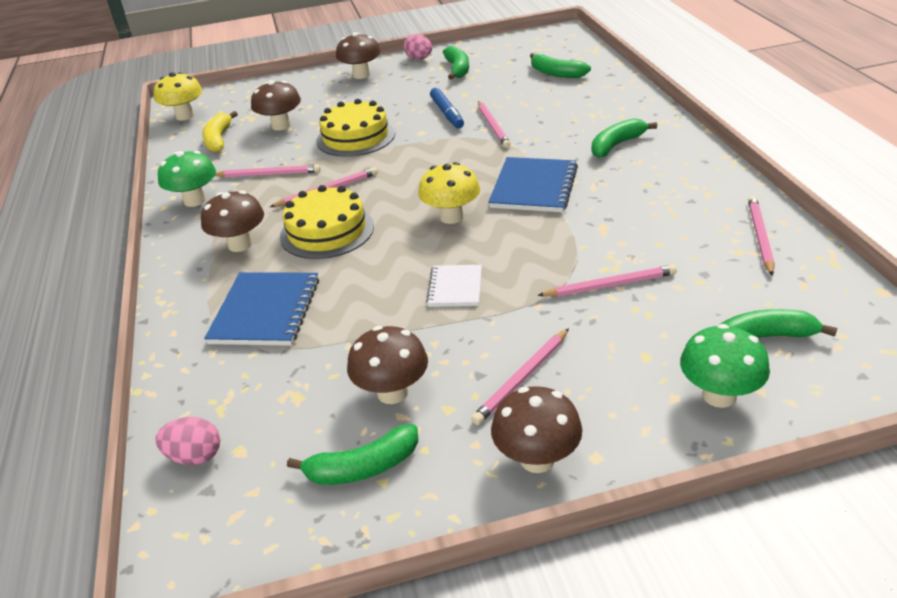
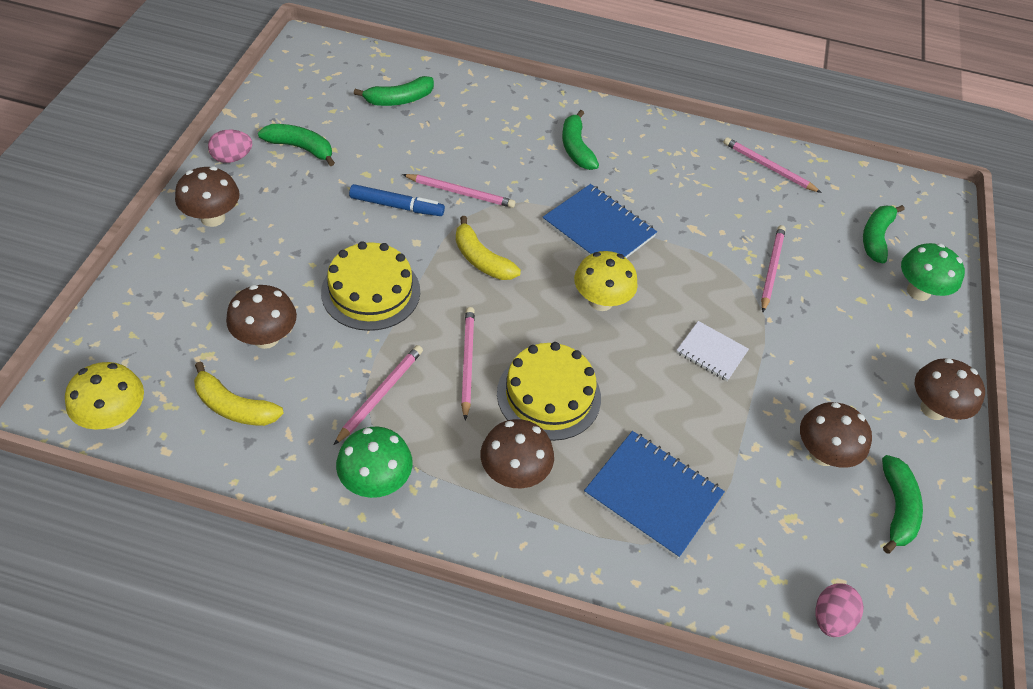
camera: 70 degrees left, 15 degrees up
(434, 158) = (481, 259): none -> yellow banana
(522, 378) = (849, 373): pink pencil -> none

